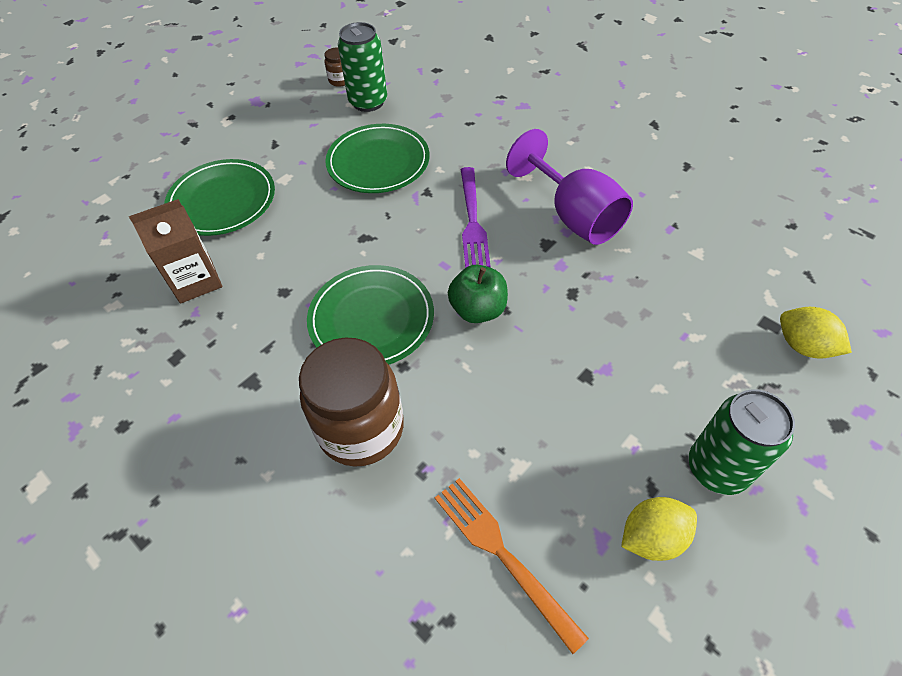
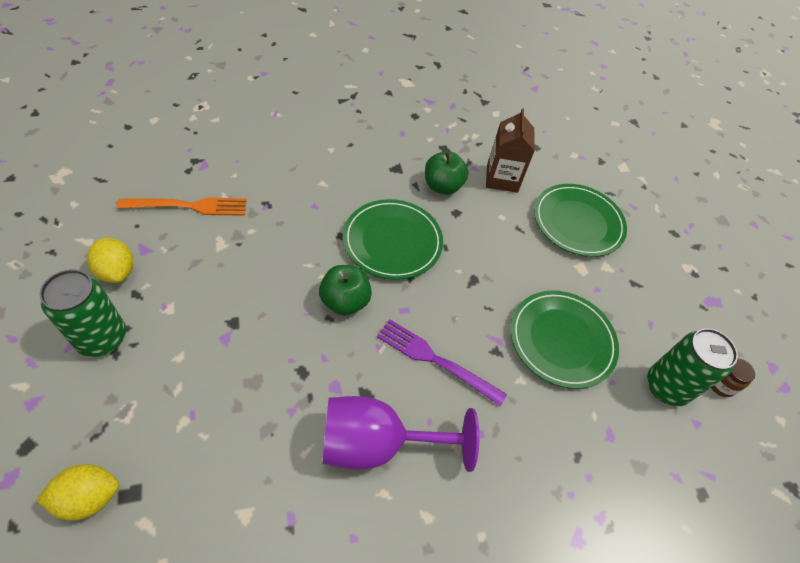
camera: 115 degrees right, 0 degrees up
(250, 323) = (442, 186): none -> green apple
(361, 428) = (318, 195): brown jar -> none
(652, 537) = (117, 271): yellow lemon -> yellow lemon turned 45 degrees counterclockwise

